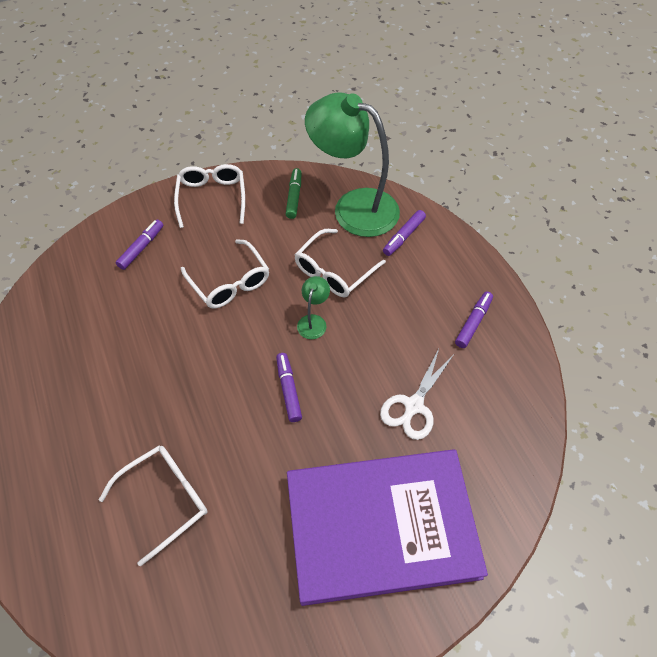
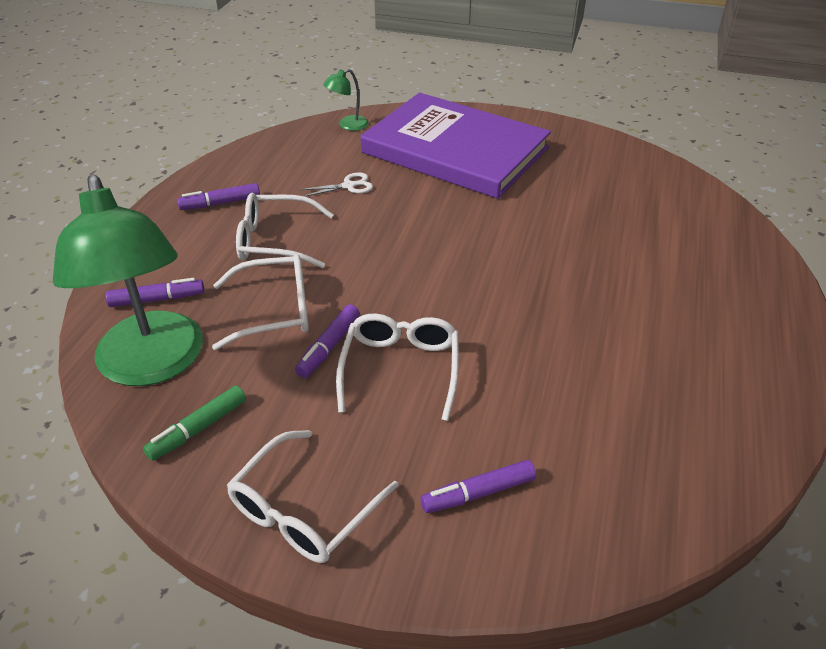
camera: 140 degrees left, 15 degrees down
(166, 499) = (614, 235): white glasses -> white glasses (274, 241)
(288, 389) = (439, 246): purple marker -> purple marker (329, 347)
(313, 321) = (354, 280): green lamp -> green lamp (348, 125)
(414, 406) = (348, 186): white scissors -> white scissors, size x0.65

